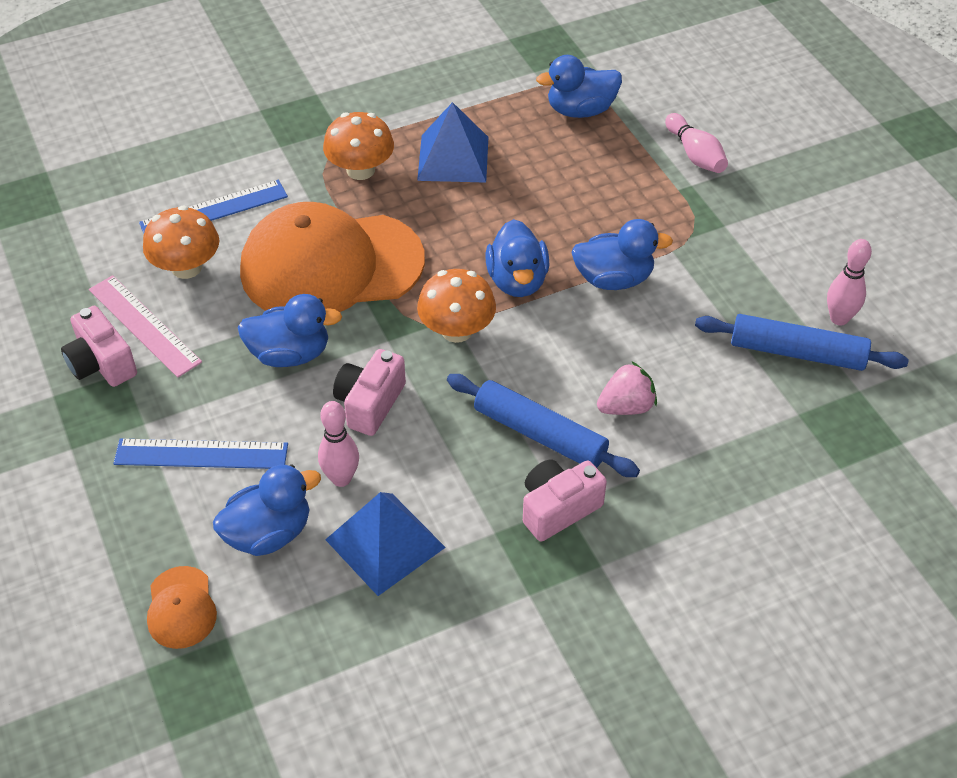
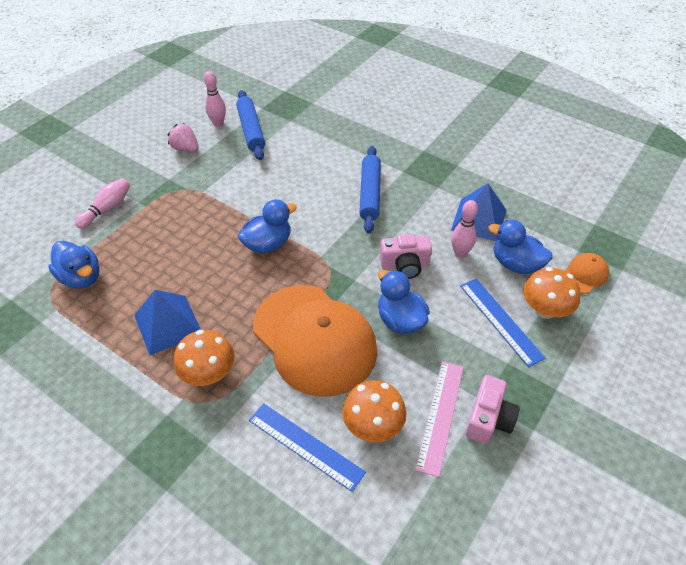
camera: 120 degrees left, 0 degrees up
(457, 330) = (325, 253): orange mushroom -> orange mushroom (544, 309)
(558, 508) = (407, 172): pink camera -> none
(613, 279) = (240, 206): blue duck -> none
(626, 406) = (328, 172): pink strawberry -> pink strawberry (185, 149)

